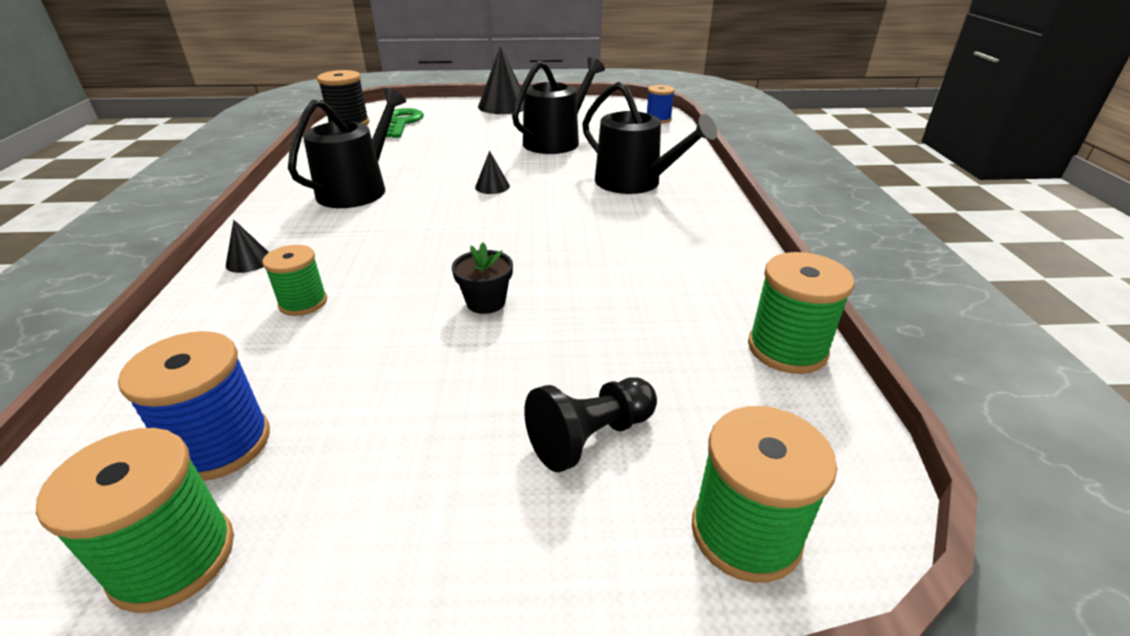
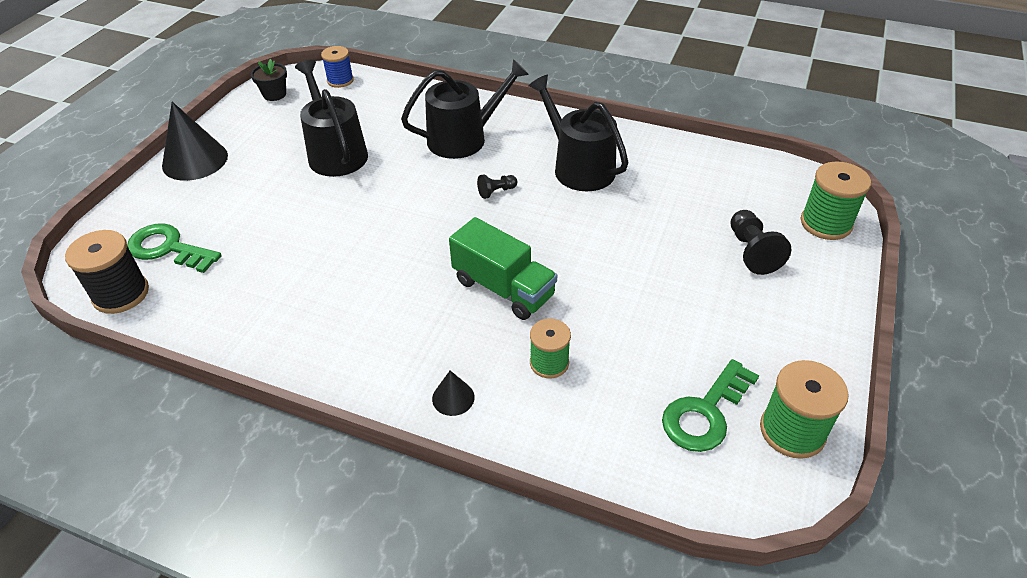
camera: 65 degrees left, 10 degrees up
(220, 444) = (705, 413): blue spool -> green key
(358, 189) = (342, 307): black watering can -> black watering can (579, 167)
(412, 252) = (503, 288): none -> green truck
(486, 302) = (601, 262): black flower pot -> black flower pot (274, 94)
(492, 186) = (408, 217): black cone -> none
(564, 216) = (496, 191): none -> black pawn
(787, 349) = (708, 158): green spool -> none

